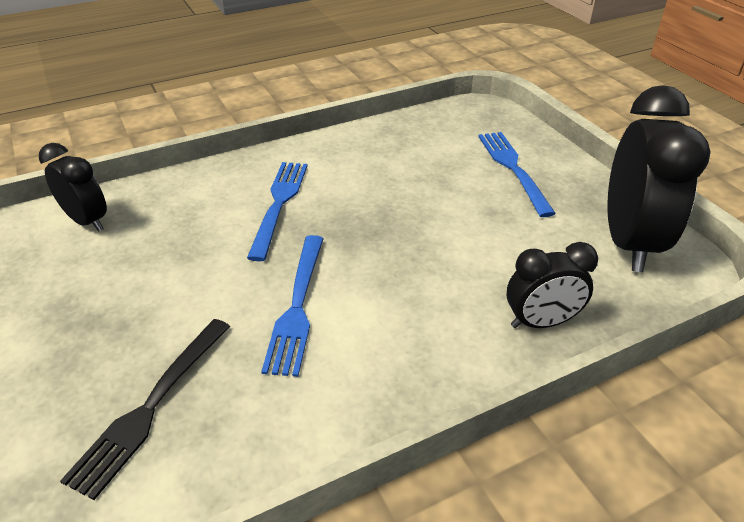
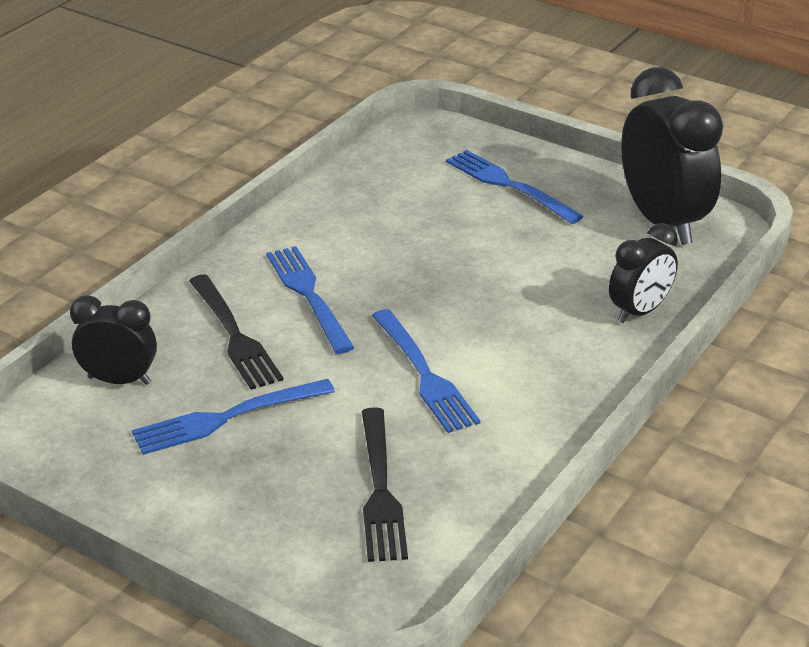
camera: 30 degrees left, 5 degrees down
(118, 281) = (227, 418): none -> blue fork
(196, 216) = (234, 335): none -> black fork

